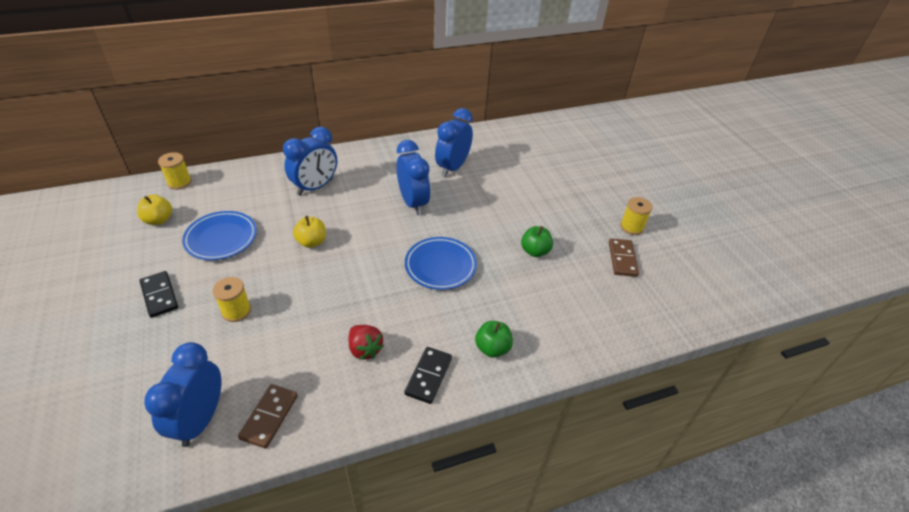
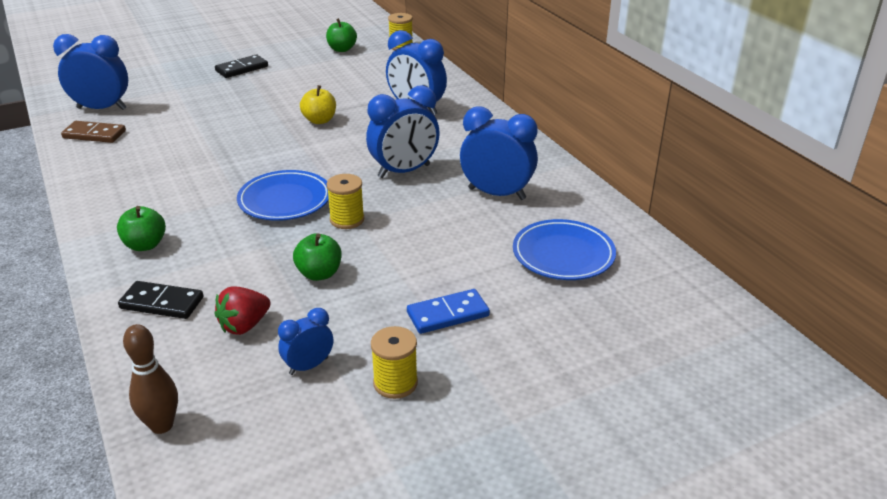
camera: 85 degrees right, 10 degrees down
(159, 220) = (342, 49): yellow apple -> green apple
(221, 238) = (319, 78): blue plate -> blue plate (563, 255)
(236, 311) = (220, 101): yellow spool -> yellow spool (347, 220)
(365, 349) = (160, 168): red strawberry -> red strawberry (244, 325)
(428, 376) = (116, 206): black domino -> black domino (162, 303)
(574, 202) = (448, 314): none -> blue domino
(622, 259) = (308, 366): brown domino -> blue clock
(679, 321) = (162, 425): none -> brown bowling pin

